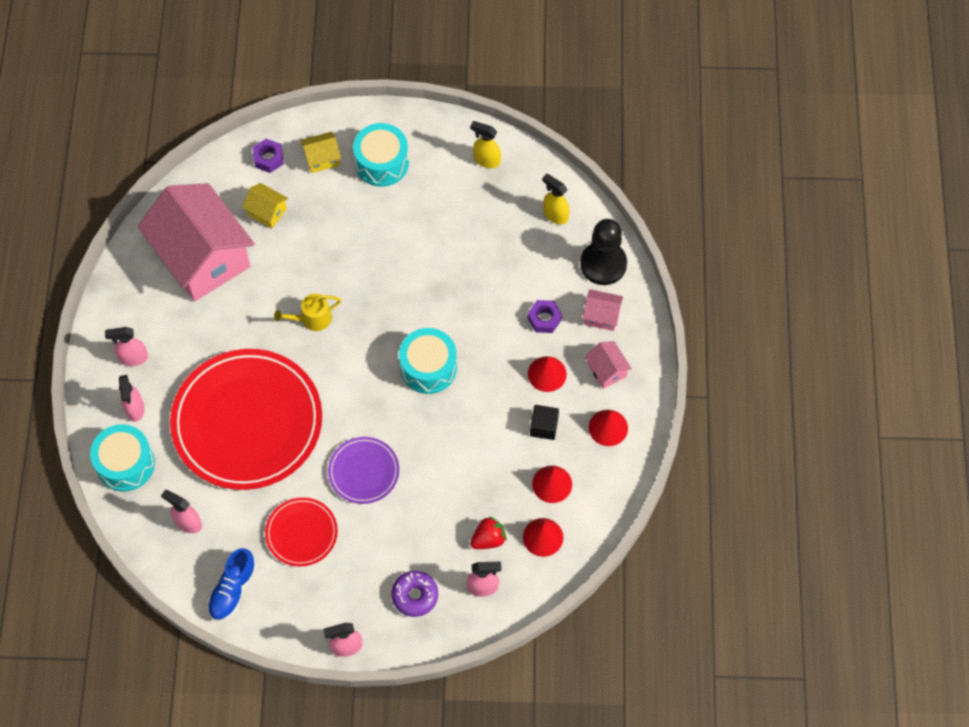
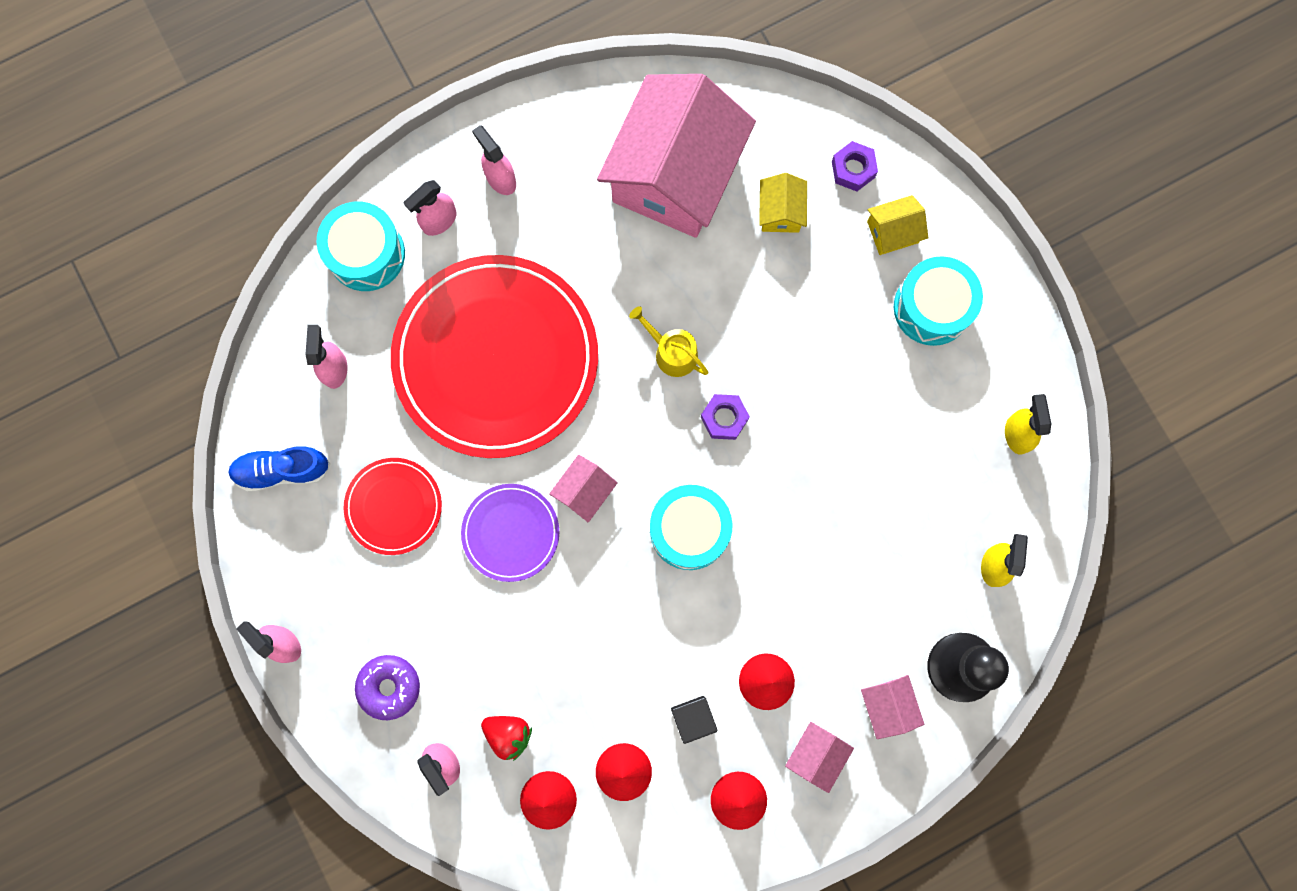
camera: 60 degrees right, 15 degrees up
(322, 158) = (892, 232): yellow house -> yellow house turned 60 degrees counterclockwise
(366, 414) = (584, 491): none -> pink house
(544, 319) = (839, 635): purple nut -> purple nut (724, 418)

